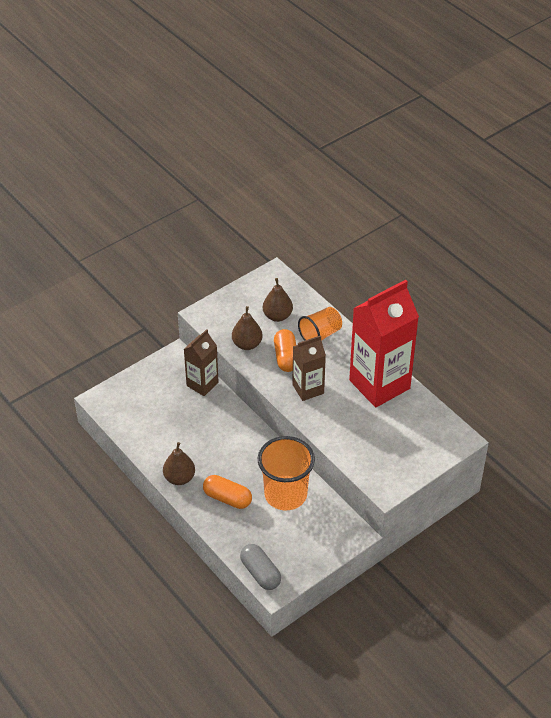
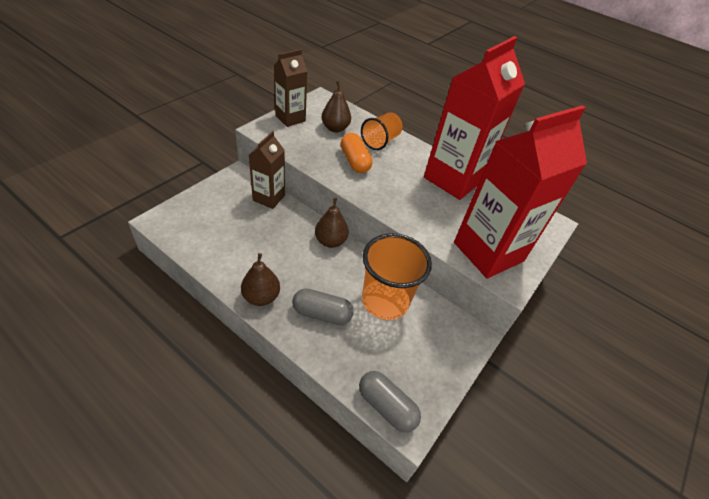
camera: 20 degrees left, 0 degrees up
(227, 498) = (322, 314): orange capsule -> grey capsule
(247, 344) = (312, 152): brown pear -> brown pear (330, 241)
(308, 389) = (386, 188): brown carton -> brown carton (290, 118)
(379, 461) = (488, 252): none -> red carton

